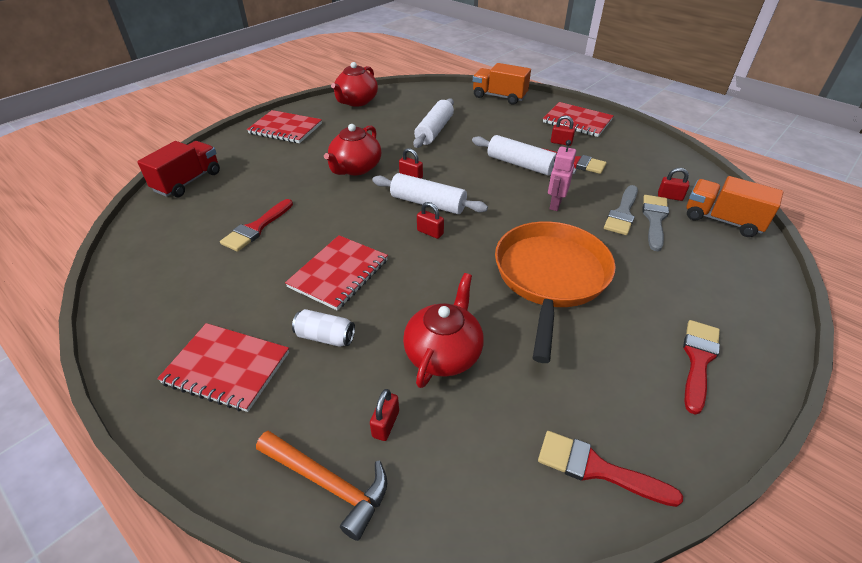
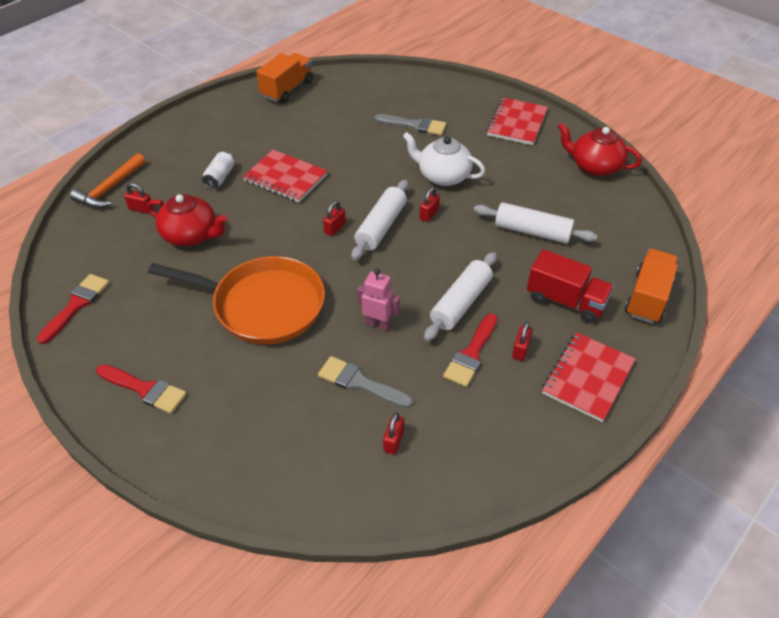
camera: 90 degrees right, 5 degrees up
(188, 182) = (414, 85): red truck -> red truck (566, 301)
(227, 368) = (203, 139): red notebook -> none
(256, 228) = (347, 130): red brush -> none
(355, 168) = (443, 176): red teapot -> white teapot
(654, 219) = (347, 411): grey brush -> grey brush (414, 125)
(722, 220) = (341, 484): orange truck -> orange truck (287, 89)

